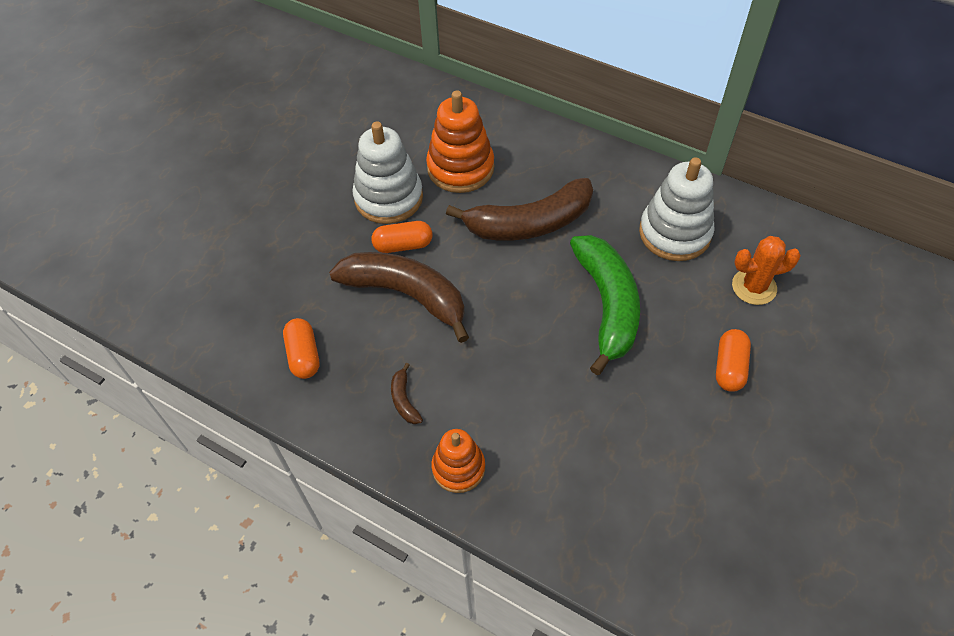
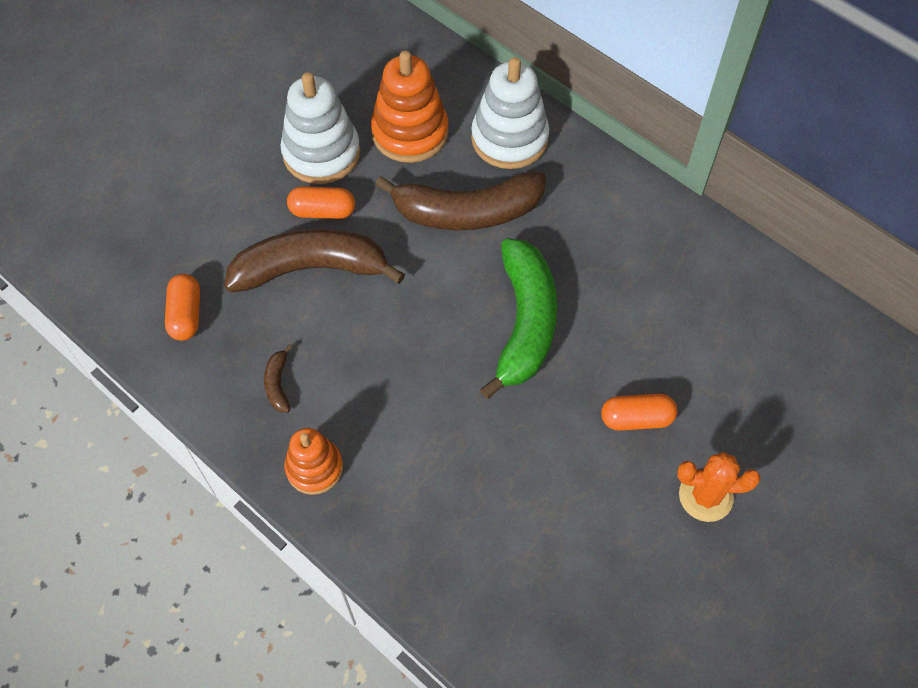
camera: 10 degrees right, 5 degrees up
(406, 295) = (311, 269): brown banana -> brown banana turned 45 degrees counterclockwise
(674, 233) = (626, 254): white stacking toy -> white stacking toy (509, 139)
(729, 367) = (636, 418): orange capsule -> orange capsule turned 60 degrees clockwise
(754, 287) = (694, 334): orange cactus -> orange cactus (705, 496)

